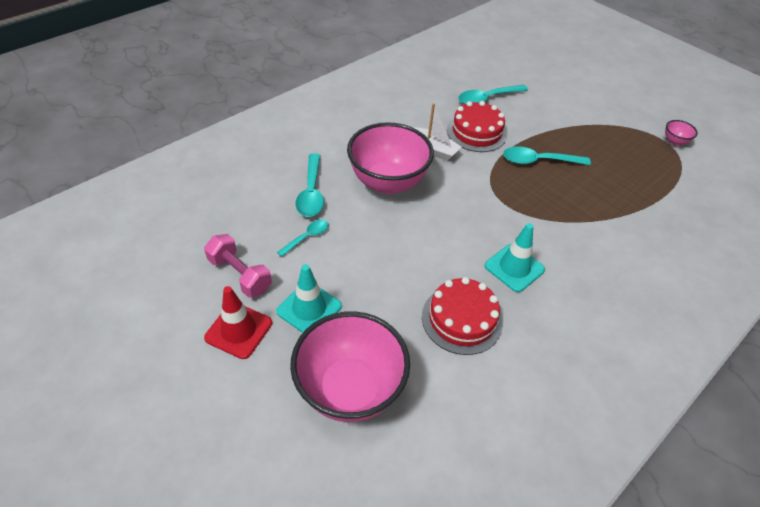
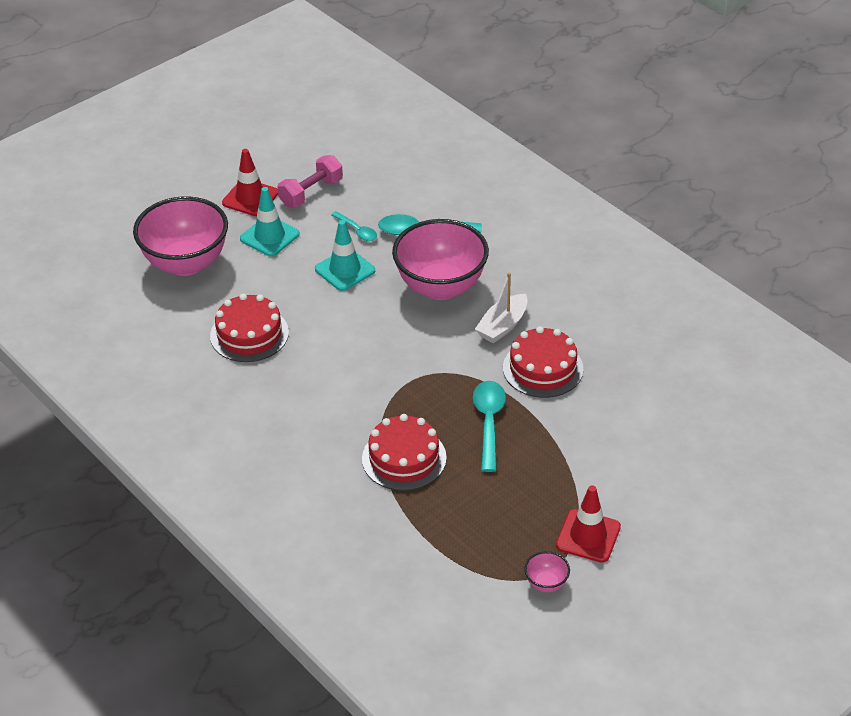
camera: 95 degrees right, 5 degrees down
(487, 99) = (622, 386): turquoise spoon -> none
(514, 268) = (311, 378): turquoise traffic cone -> turquoise traffic cone (345, 270)
(589, 207) = (404, 458): none -> red cake
(627, 122) = (588, 536): none -> red traffic cone

